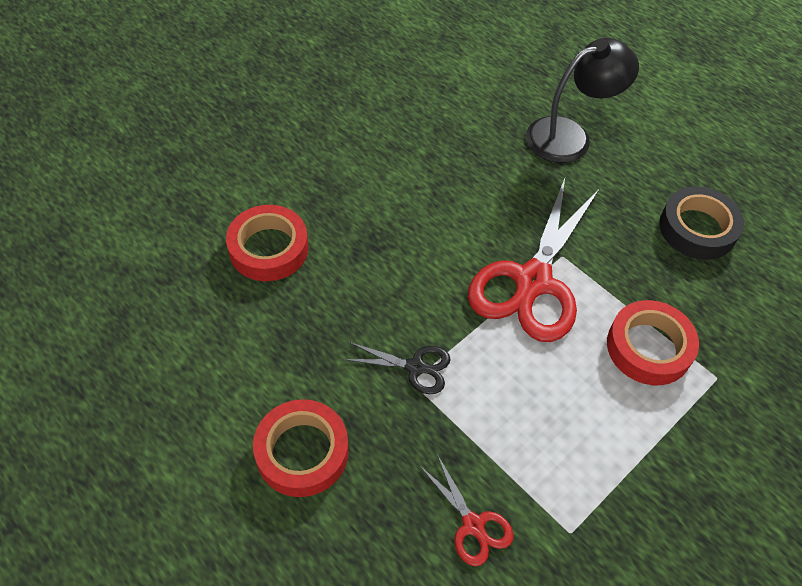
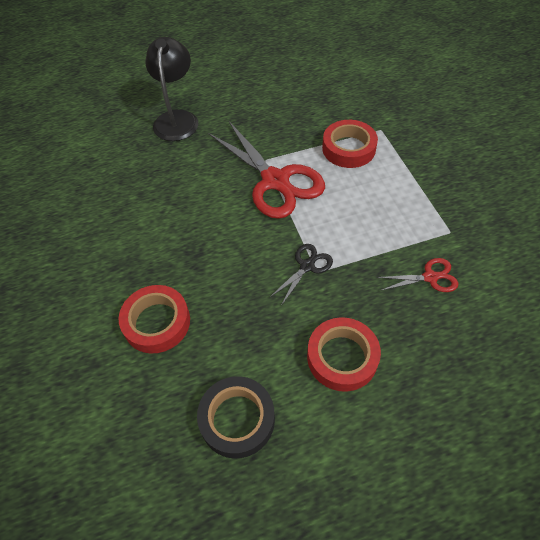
camera: 60 degrees left, 0 degrees up
(697, 228) = (282, 94): black tape -> black tape (237, 419)

